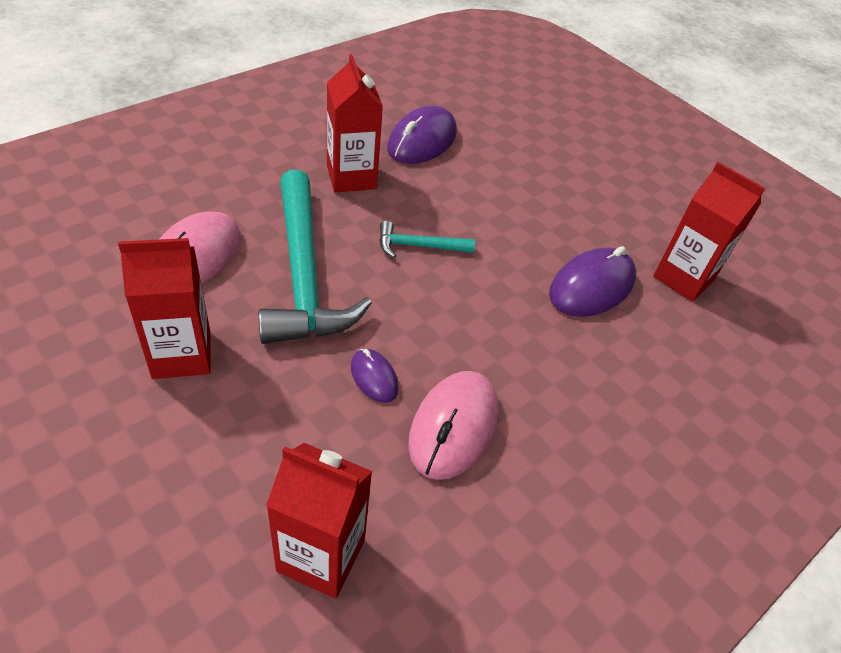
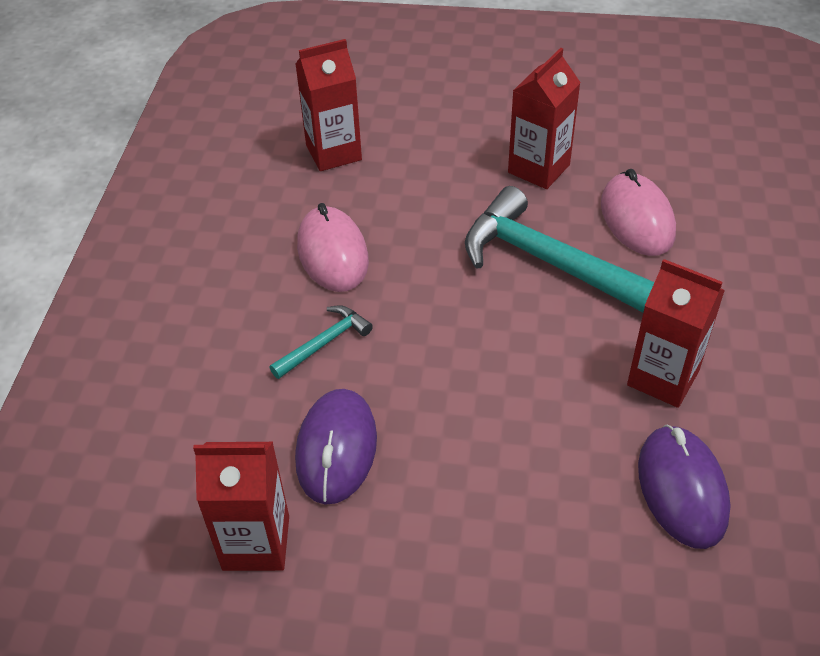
camera: 145 degrees right, 0 degrees up
(374, 377) = (416, 242): purple mouse -> none
(418, 246) = (517, 360): turquoise hammer -> turquoise hammer (324, 343)

